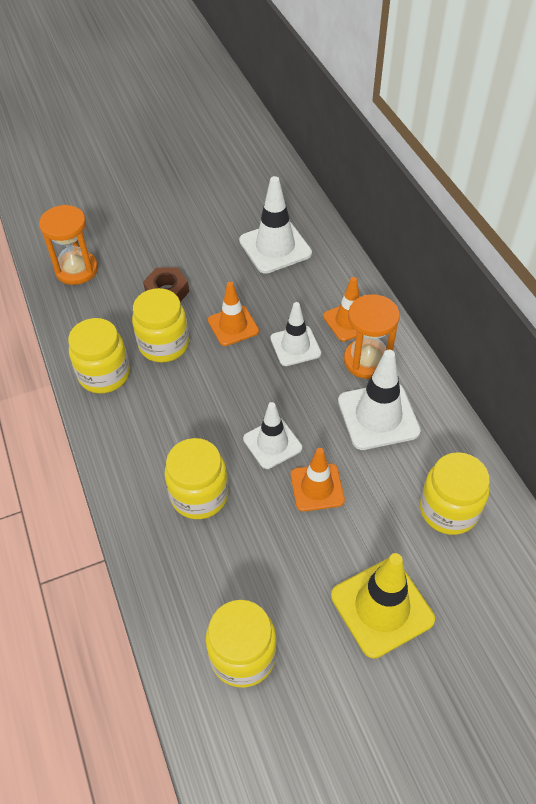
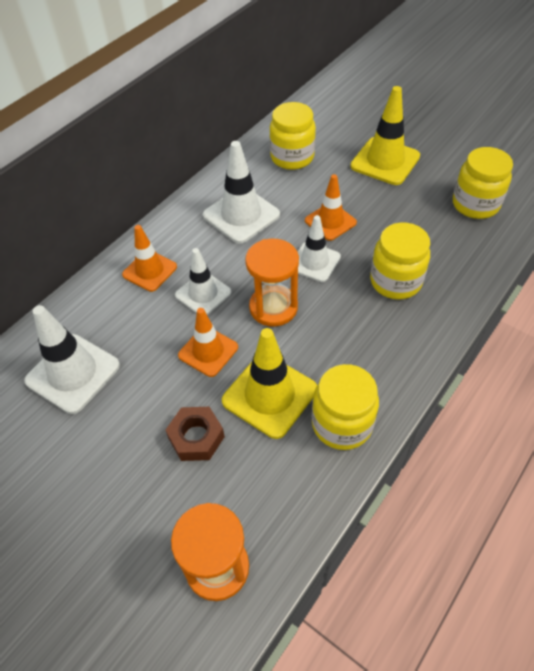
camera: 120 degrees left, 0 degrees up
(164, 345) = (269, 395): yellow jar -> yellow traffic cone
(367, 360) = (189, 242): orange hourglass -> orange hourglass (273, 307)

